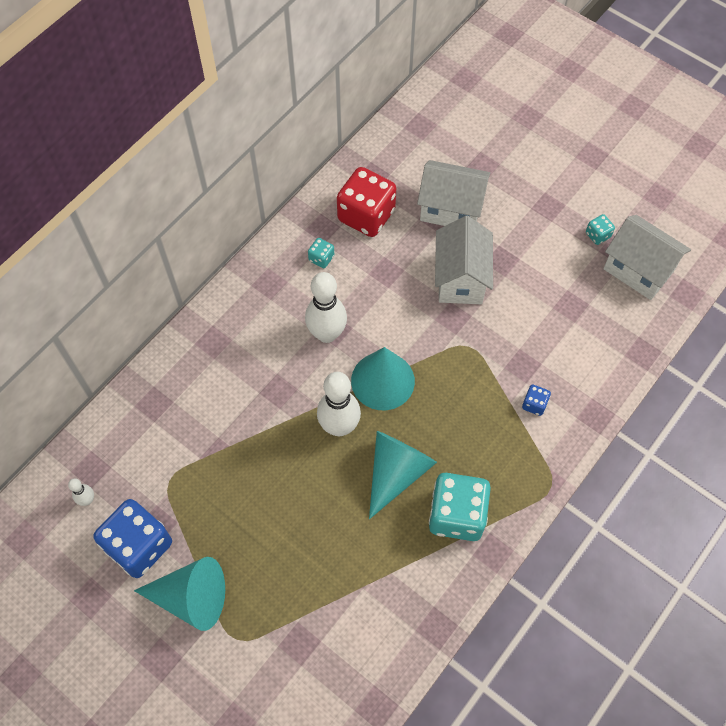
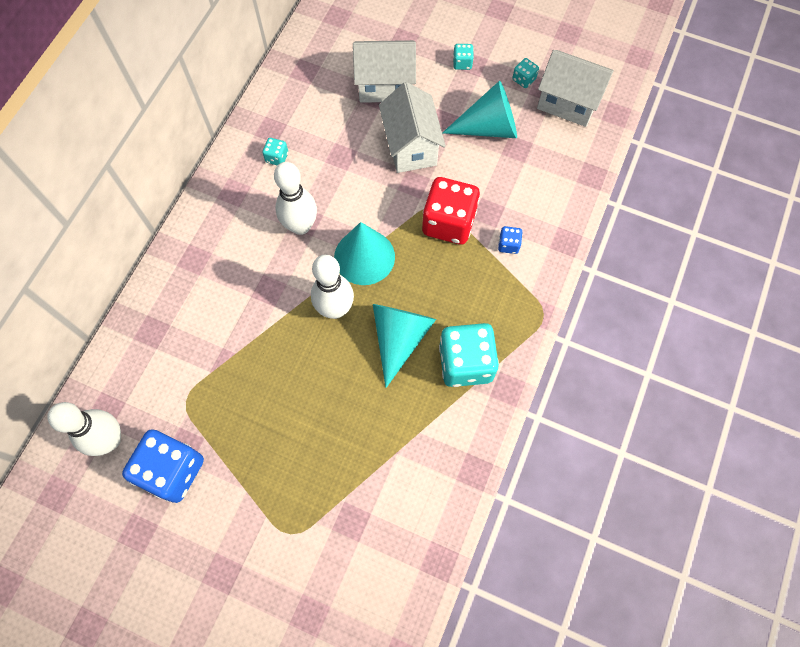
camera: 15 degrees left, 5 degrees up
(87, 500) = (110, 440): white bowling pin -> white bowling pin, size x2.13
(191, 597) = (236, 506): turquoise cone -> turquoise cone (488, 127)
(366, 215) = (308, 108): red dice -> red dice (448, 223)
(537, 203) = (462, 63): none -> turquoise dice

